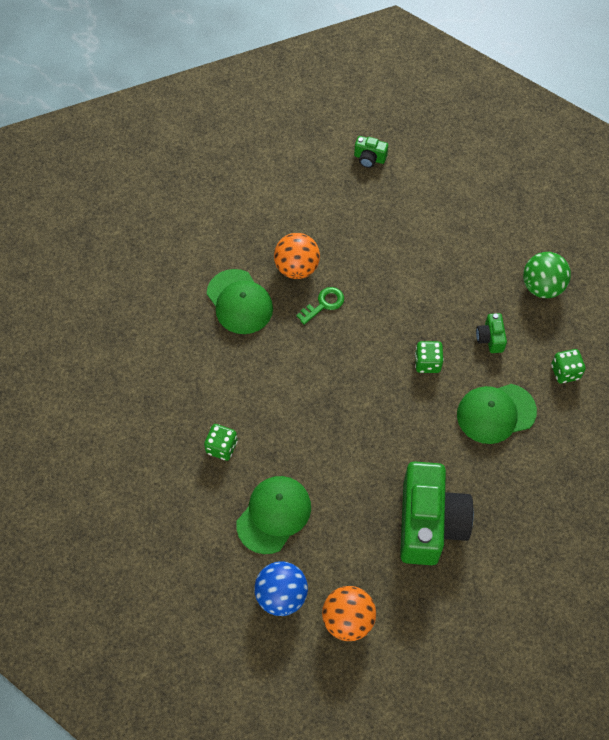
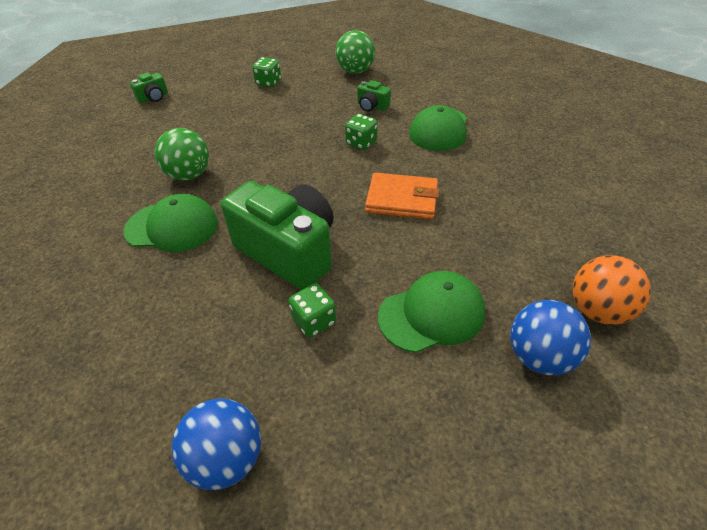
camera: 55 degrees left, 15 degrees down
(110, 462) = (226, 458): none -> blue ball
(274, 515) = (432, 314): green cap -> green cap turned 90 degrees clockwise
(297, 268) = (189, 175): orange ball -> green ball
(324, 304) = (242, 174): green key -> none
(376, 435) = (402, 199): none -> orange wallet
(429, 523) = (517, 205): green camera -> green camera (289, 251)
(565, 372) = (432, 88): green dice -> green dice (268, 83)

